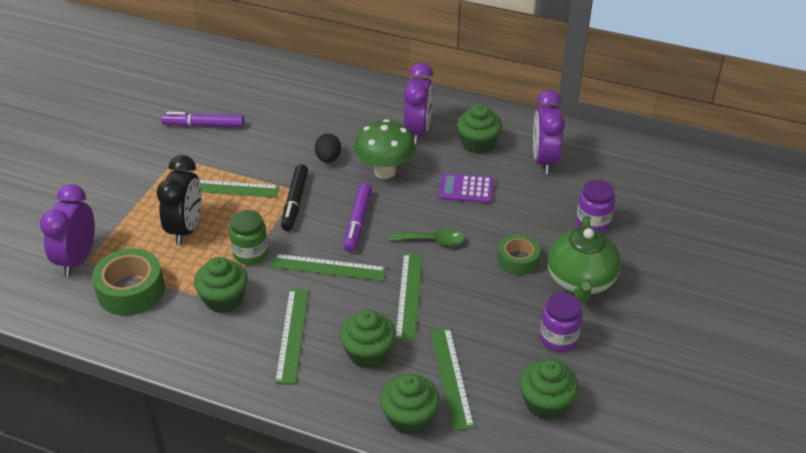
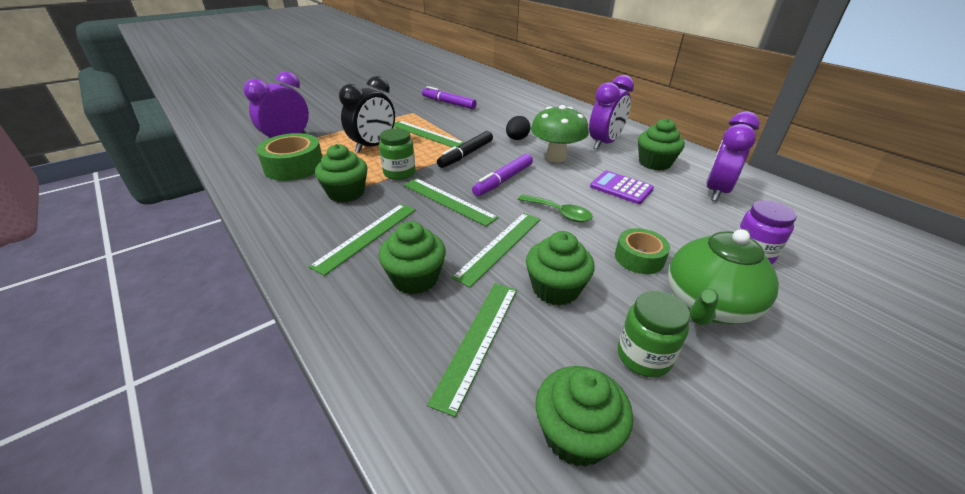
camera: 30 degrees right, 5 degrees down
(409, 418) = (393, 363): green cupcake -> green cupcake (555, 289)
(558, 338) = (643, 356): purple jar -> green jar

